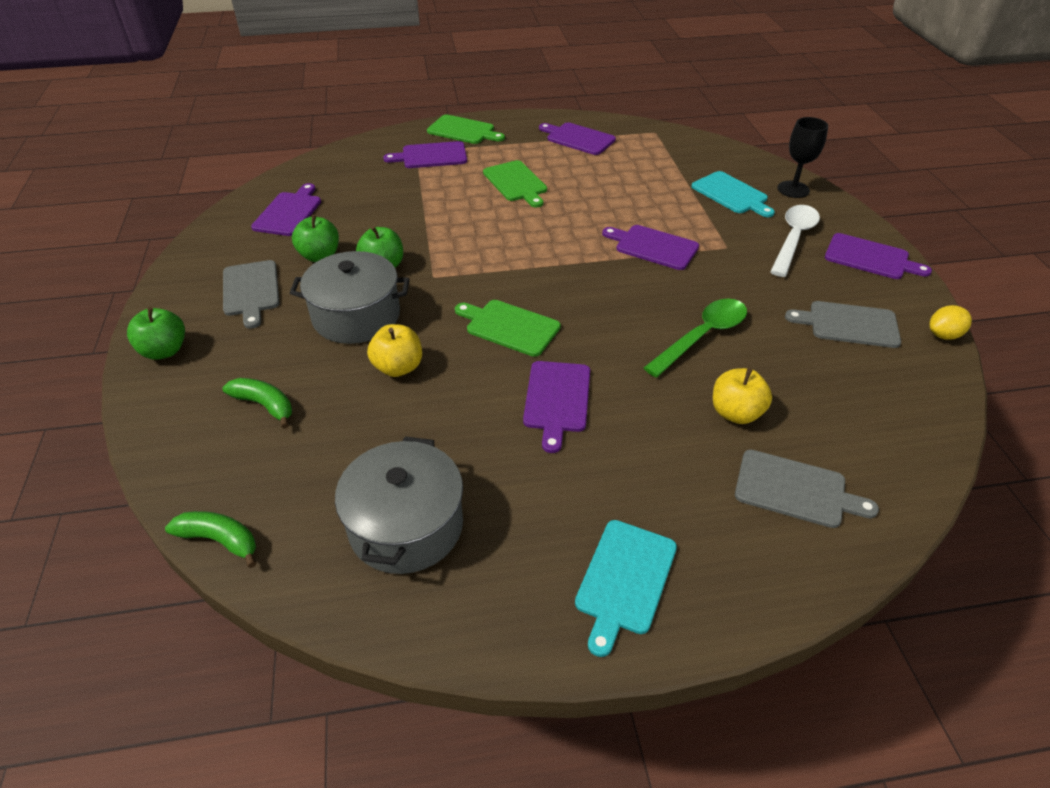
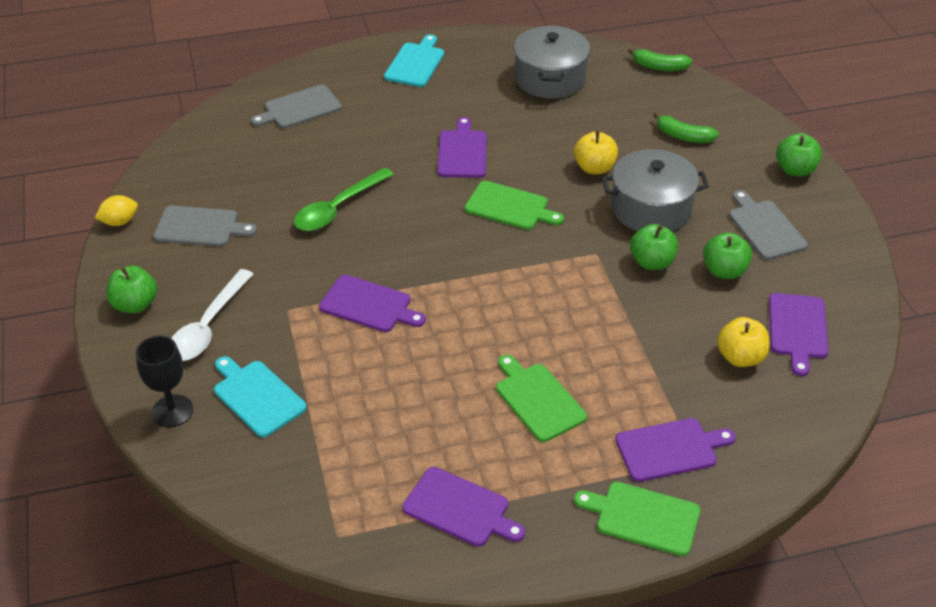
camera: 175 degrees right, 0 degrees up
(736, 413) = (326, 151): yellow apple -> yellow apple (740, 357)
(795, 490) = (299, 108): grey cutting board -> grey cutting board turned 45 degrees counterclockwise
(870, 258) = (135, 304): purple cutting board -> green apple

